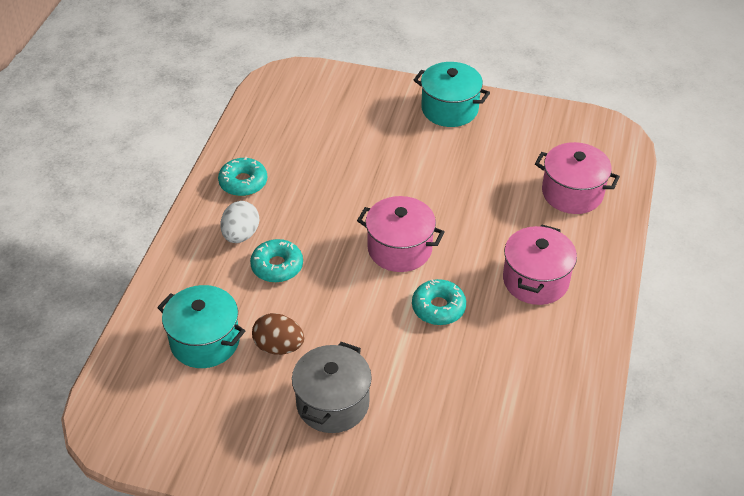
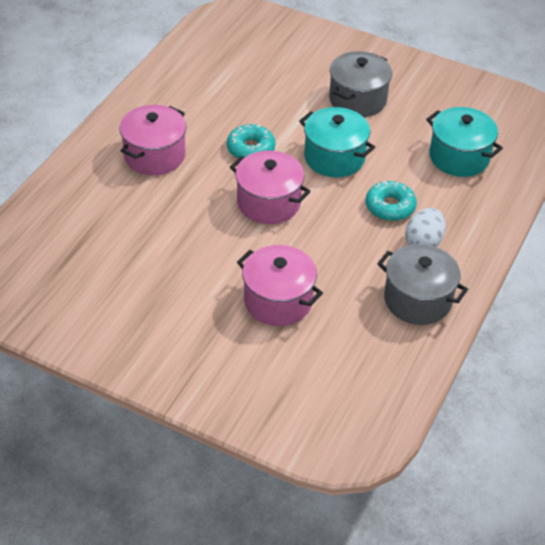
camera: 170 degrees left, 0 degrees up
(243, 182) = (417, 300): turquoise donut -> grey pot
(279, 346) = (395, 143): brown egg -> none
(449, 109) = (154, 353): turquoise pot -> turquoise pot (334, 157)
(572, 193) = (72, 227): pink pot -> pink pot (278, 301)

